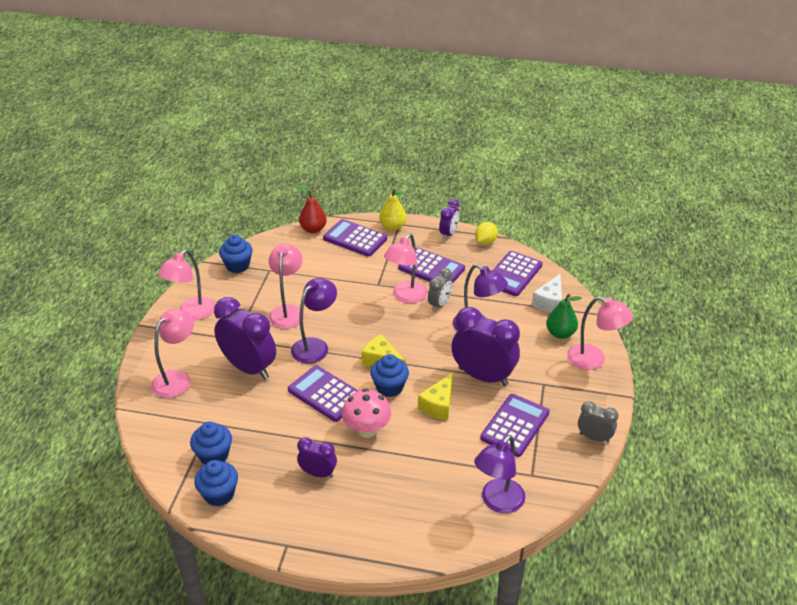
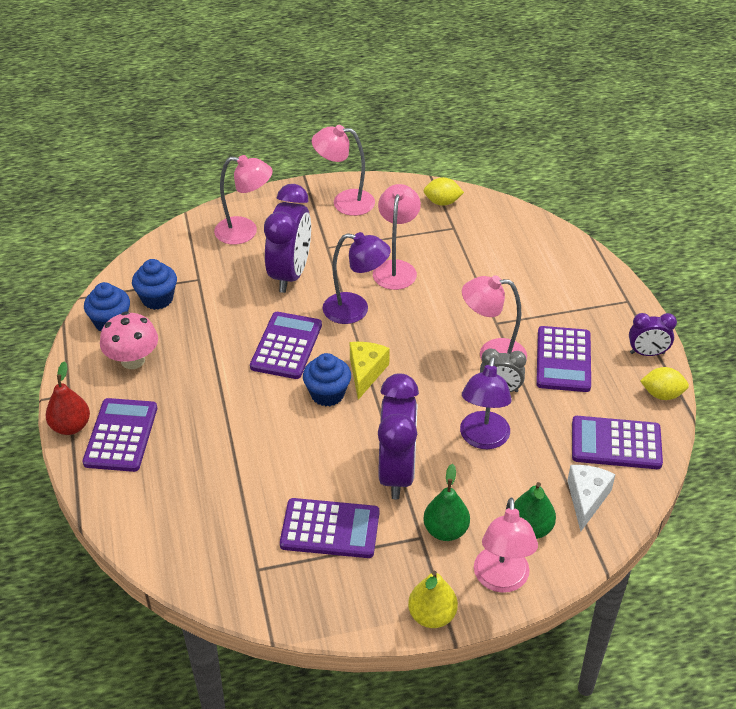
camera: 65 degrees right, 5 degrees up
(237, 266) = (442, 202): blue cupcake -> yellow lemon
(288, 311) = (396, 268): pink lamp -> pink lamp turned 60 degrees counterclockwise
(313, 229) = (553, 233): red pear -> red pear (71, 426)
(318, 473) = (170, 382): purple clock -> none
(355, 238) = (565, 273): purple calculator -> purple calculator (121, 435)
(367, 430) = (251, 398): pink mushroom -> pink mushroom (133, 360)
(392, 227) = (617, 297): yellow pear -> yellow pear (432, 615)
(438, 405) = (324, 446): yellow cheese -> none
(498, 502) = (199, 548): purple lamp -> none
(543, 370) = (445, 530): none -> green pear
(549, 302) = (586, 499): white cheese -> white cheese turned 105 degrees clockwise
(594, 437) = (353, 618): grey clock -> none

